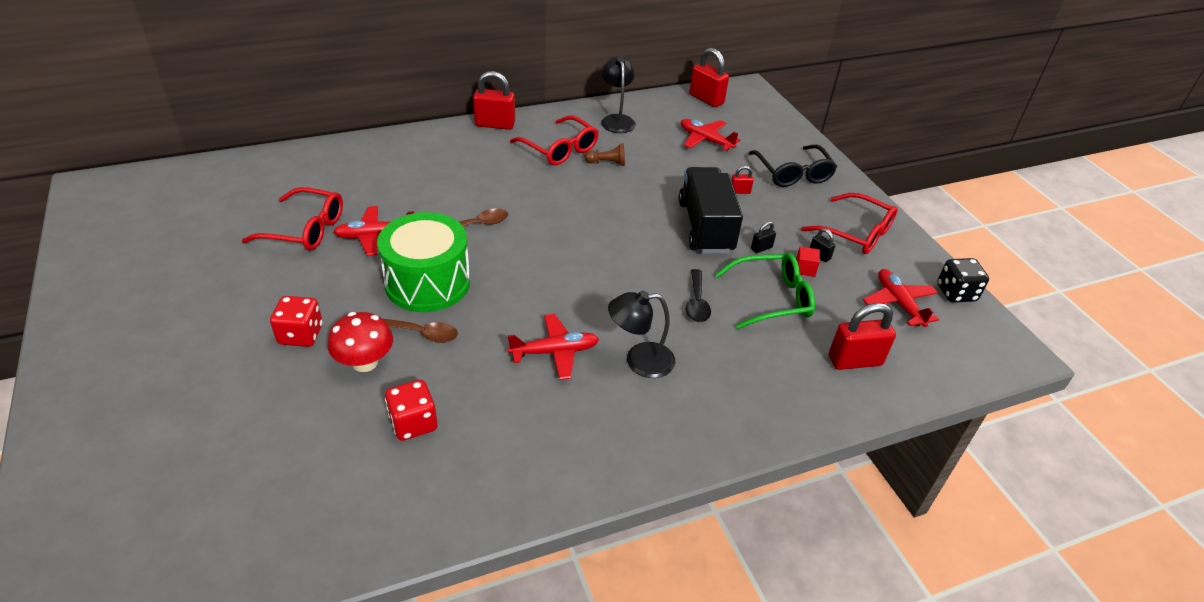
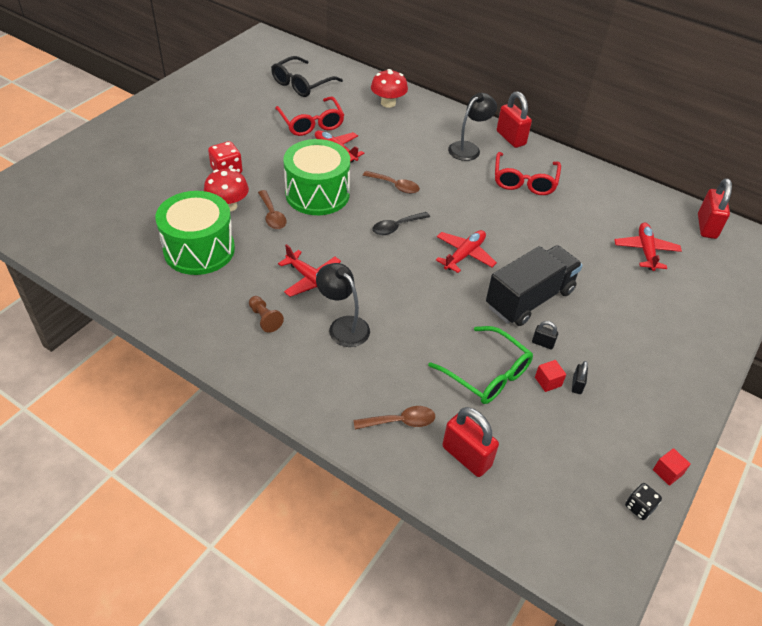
camera: 55 degrees right, 5 degrees up
(346, 163) = (388, 103): none -> red mushroom
(413, 423) = (199, 250): red dice -> green drum
(607, 163) = (540, 211): brown pawn -> brown pawn (265, 319)
(616, 120) = (601, 191): black lamp -> black lamp (468, 148)
(697, 303) = (434, 331): black spoon -> black spoon (396, 227)
(740, 191) = (602, 300): red padlock -> none
(789, 383) = (400, 421): none -> brown spoon
(792, 173) = (673, 324): black glasses -> black glasses (302, 84)
(855, 232) = (640, 399): red glasses -> none
(898, 303) = (574, 465): red plane -> red plane (464, 255)
(931, 260) = (667, 472): none -> red cube
(956, 293) = (639, 507): black dice -> black dice, size x0.65

